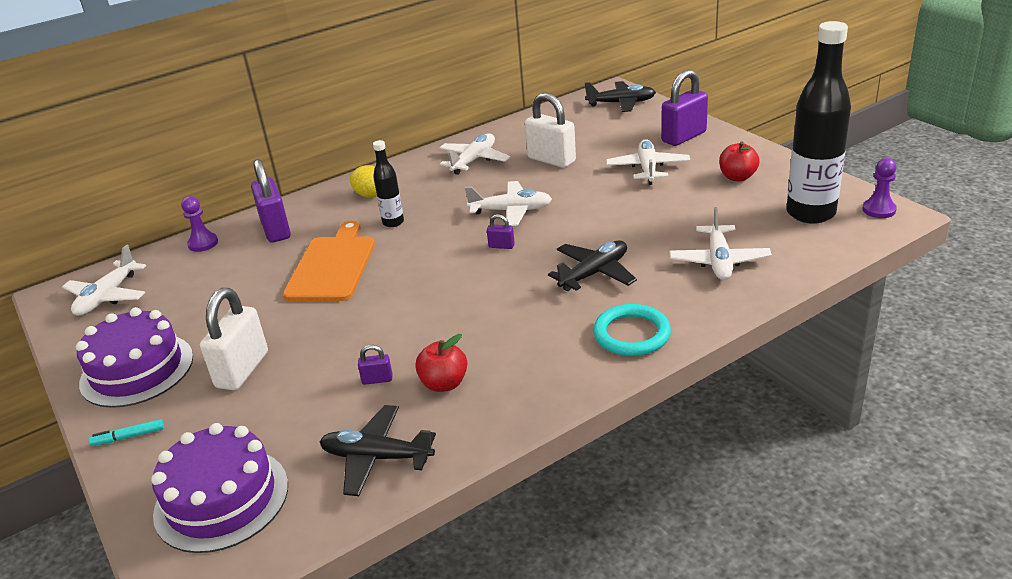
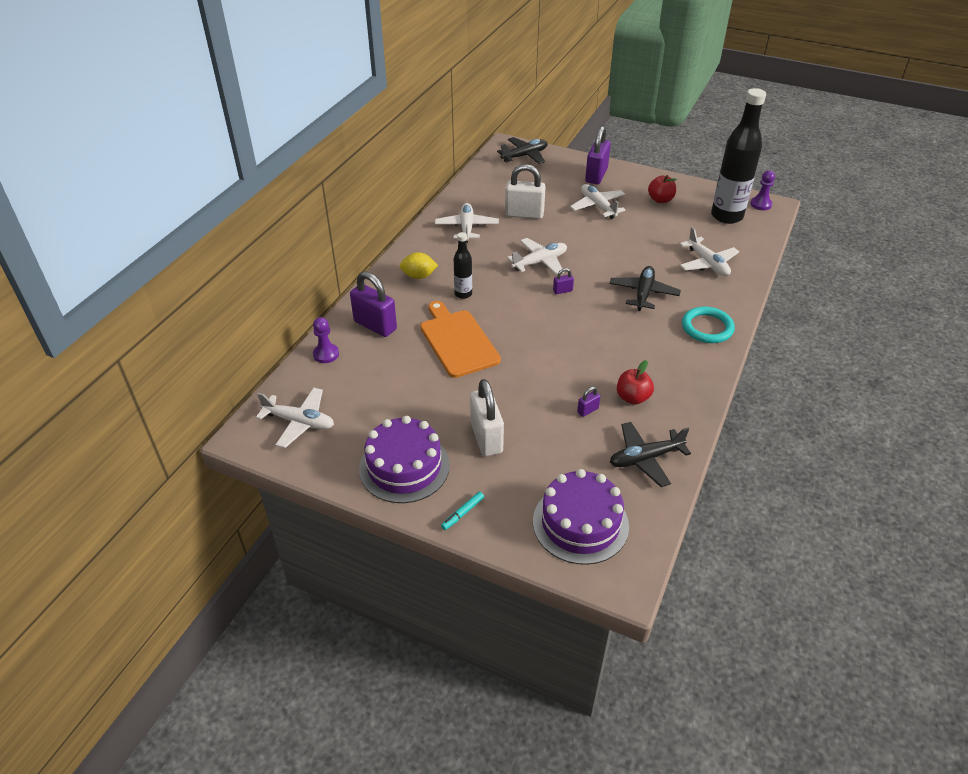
camera: 35 degrees left, 10 degrees up
(107, 296) = (299, 422): white plane -> white plane turned 60 degrees counterclockwise

